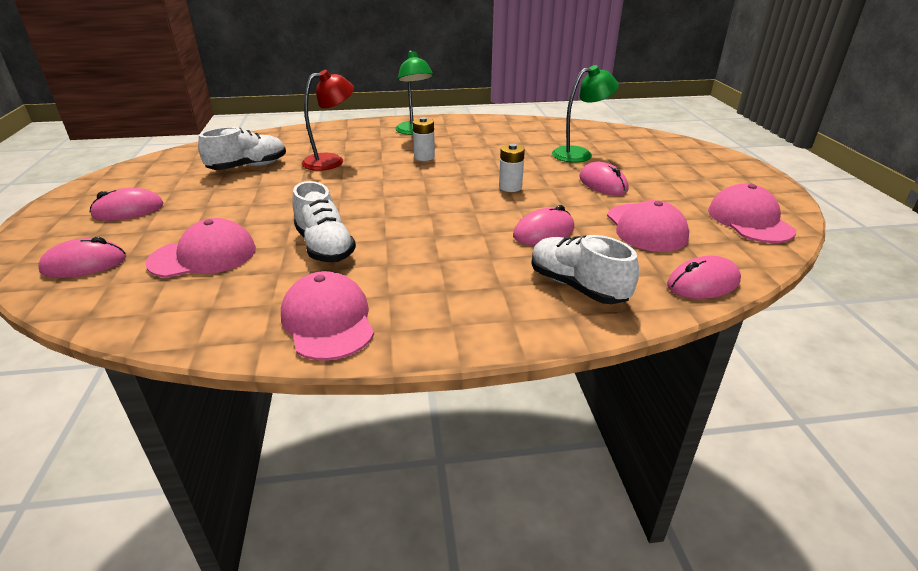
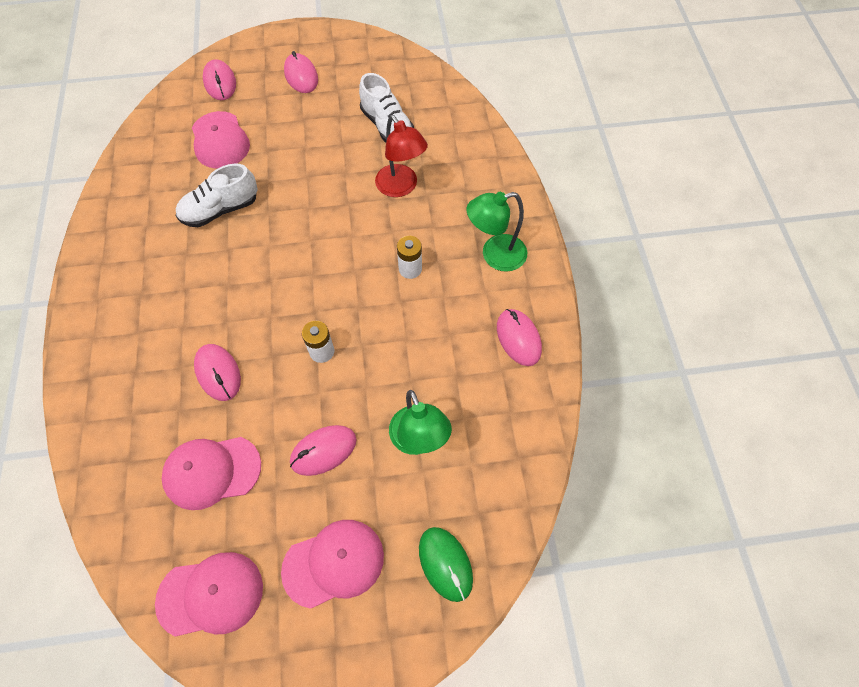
camera: 90 degrees right, 30 degrees up
(328, 321) = (120, 227): pink cap -> pink cap (334, 563)
(577, 286) = (124, 388): white shoe -> none
(663, 147) = (445, 564): none -> green mouse
(703, 283) = (104, 494): pink mouse -> pink mouse (518, 338)

